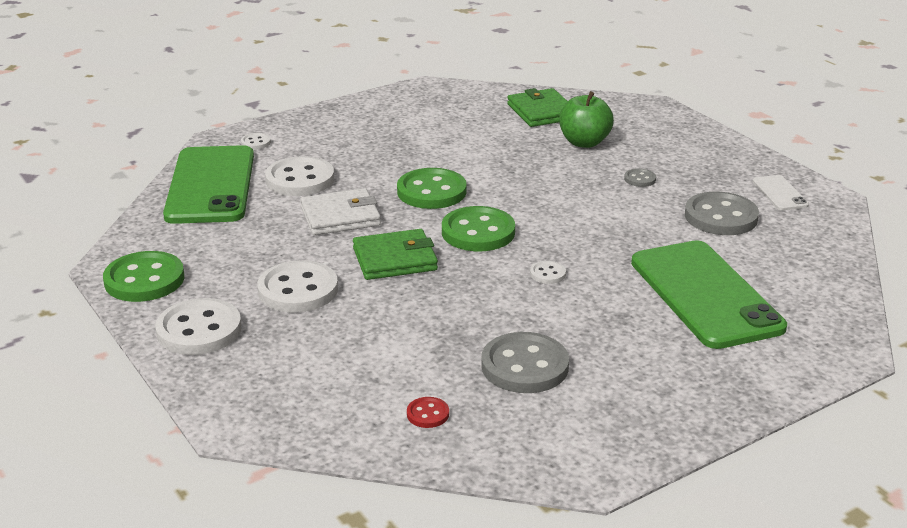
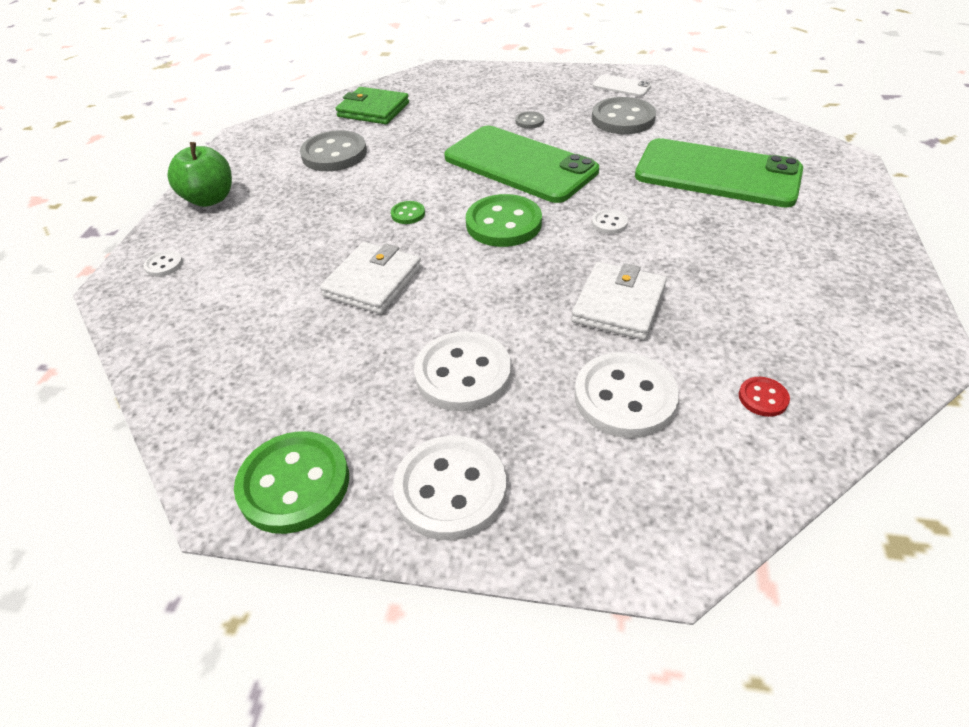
camera: 45 degrees left, 15 degrees up
(210, 185) = (189, 334): green phone -> green phone (520, 164)
(300, 179) = (273, 272): white button -> white button (625, 397)
(395, 259) = (487, 287): green wallet -> none
(431, 192) = (408, 214): green button -> green button, size x0.46
(451, 318) = (619, 304): none -> white wallet
(524, 366) = (735, 303): grey button -> grey button (334, 154)
(584, 142) = (445, 116): green apple -> green apple (210, 199)

